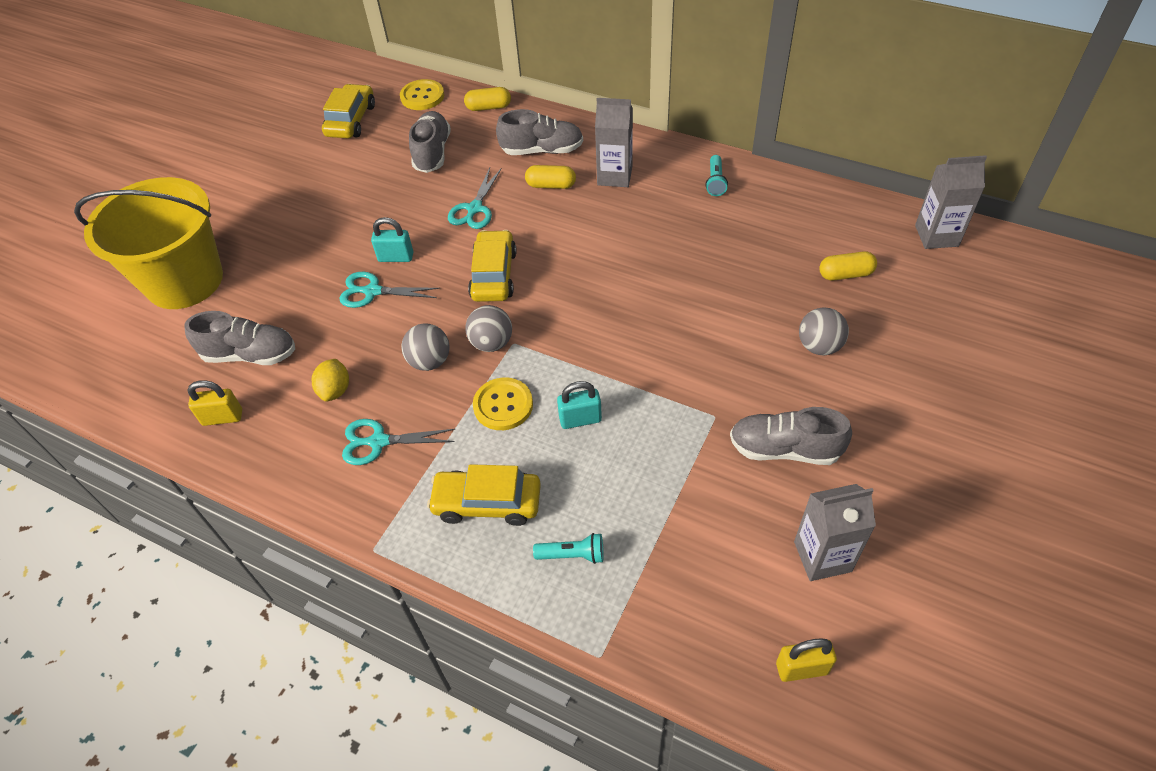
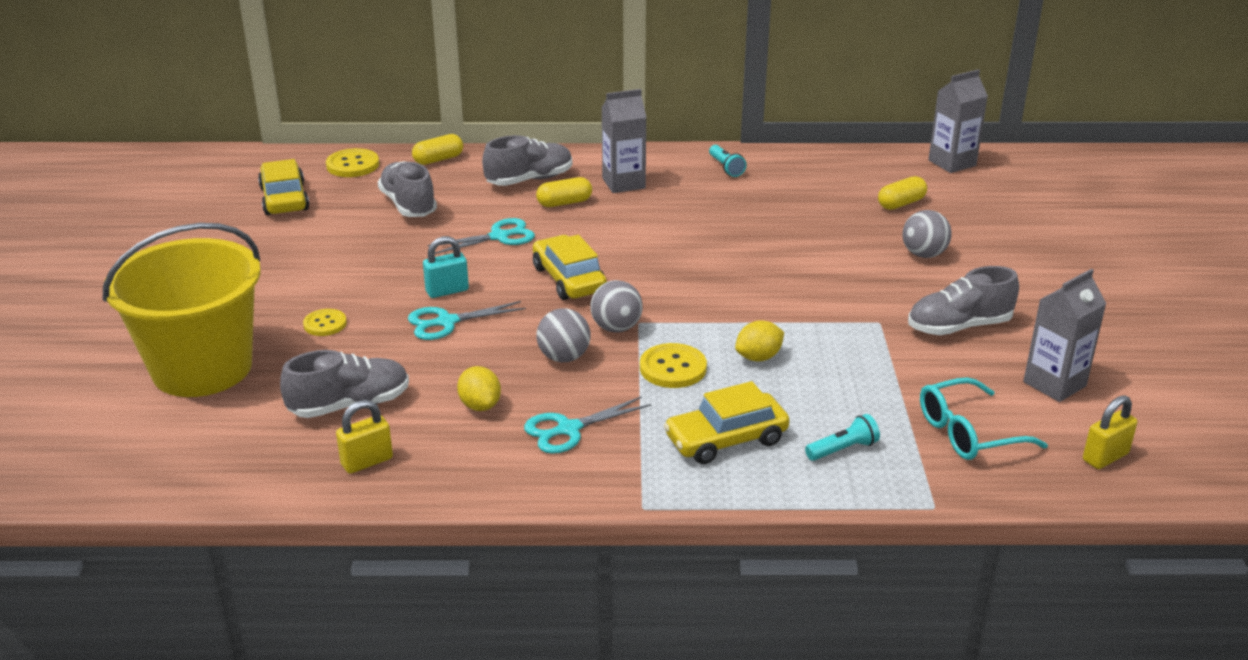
camera: 30 degrees left, 20 degrees down
(290, 264) = (325, 324): none -> yellow button
(474, 209) = (499, 236): turquoise scissors -> turquoise scissors turned 105 degrees counterclockwise
(580, 419) = (758, 357): turquoise padlock -> yellow lemon
(697, 582) = (969, 432): none -> turquoise glasses

